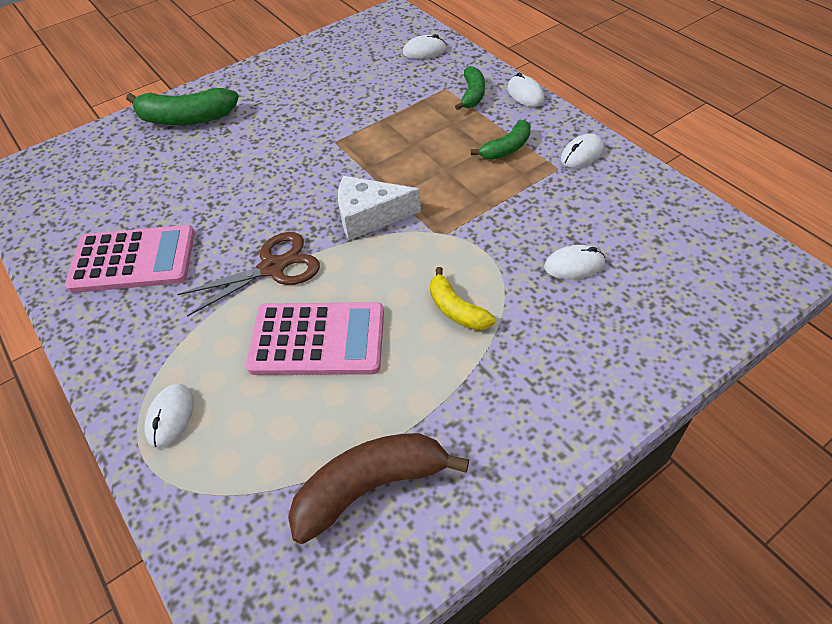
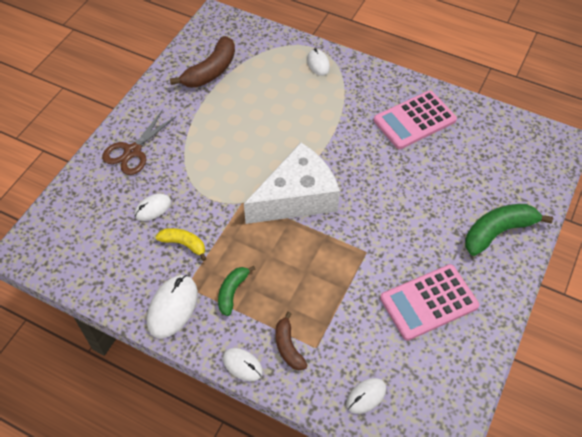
camera: 150 degrees right, 5 degrees up
(273, 268) = (330, 144): brown scissors -> brown scissors (132, 151)
(317, 339) = (275, 117): pink calculator -> pink calculator (429, 302)
(369, 216) = (297, 197): white cheese -> white cheese, size x1.66
(456, 309) = (211, 157): yellow banana -> yellow banana (184, 244)
(472, 95) = (288, 347): green banana -> brown banana
(582, 154) = (172, 307): white mouse -> white mouse, size x1.64

